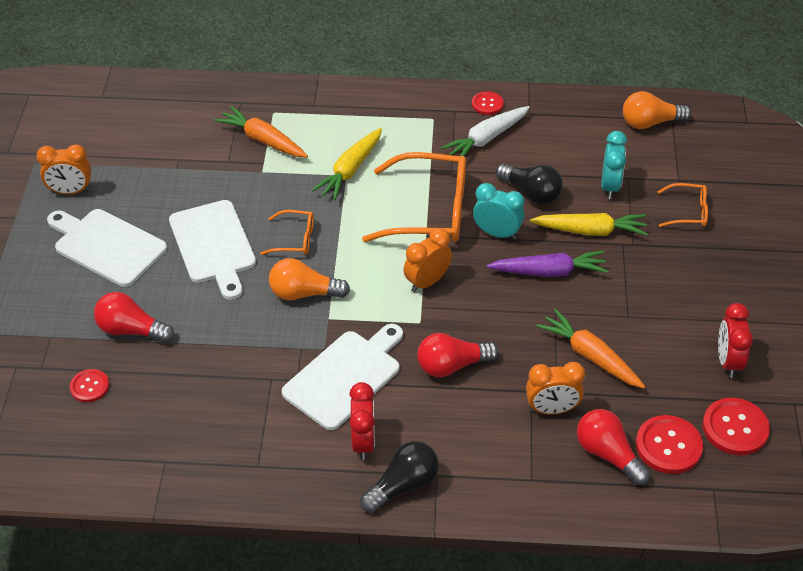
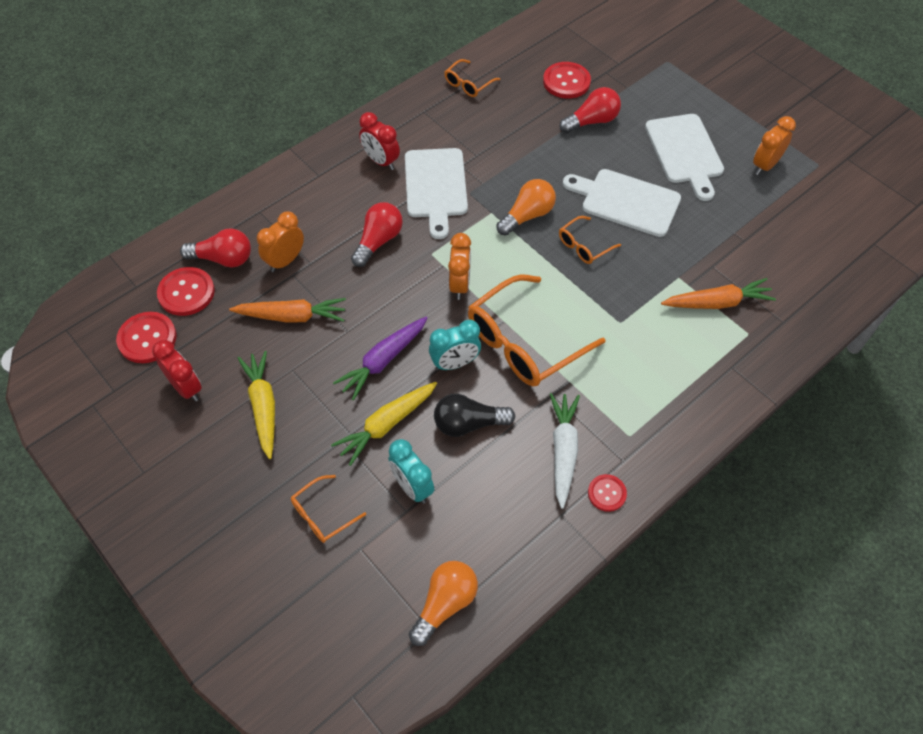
camera: 135 degrees right, 10 degrees up
(89, 386) = (566, 82): red button -> red button, size x1.65
(107, 246) = (685, 152): white cutting board -> white cutting board turned 90 degrees clockwise
(176, 461) = (468, 84): none -> orange glasses
(350, 170) = (623, 329): yellow carrot -> yellow carrot (263, 406)
(403, 485) = (332, 156): black light bulb -> none

